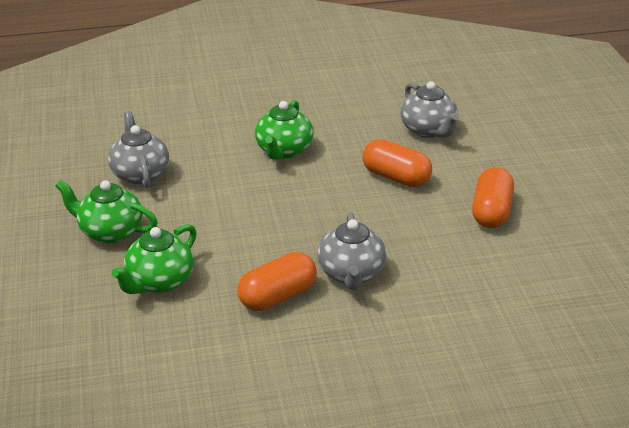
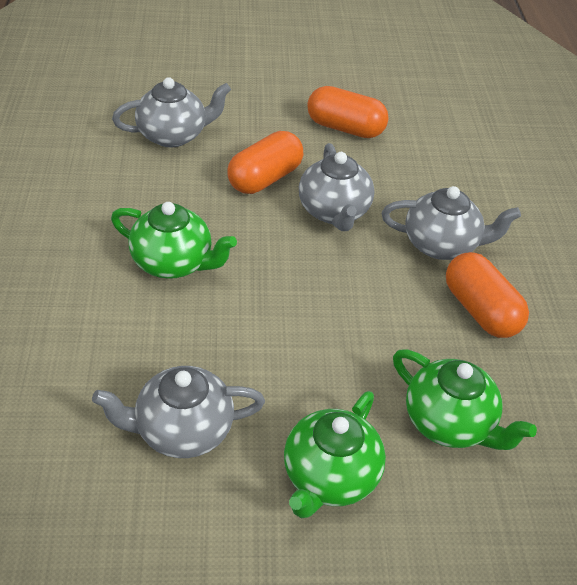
camera: 85 degrees left, 10 degrees up
(370, 214) = (334, 212): none -> grey teapot

